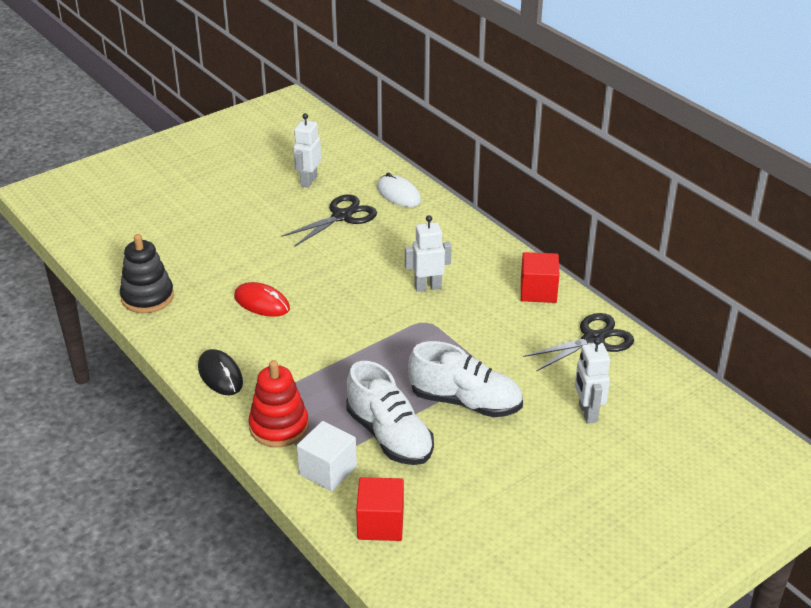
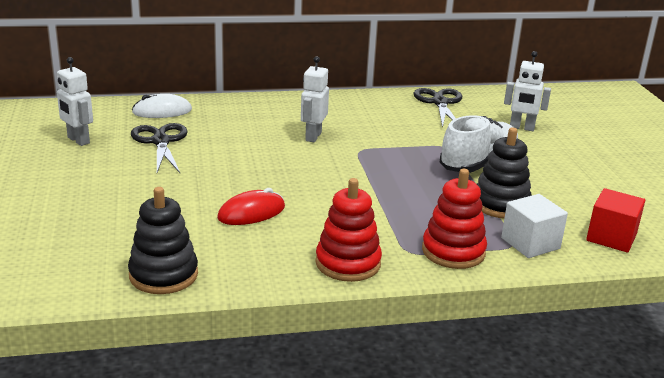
camera: 65 degrees left, 10 degrees down
(220, 375) = (348, 263): black mouse -> red stacking toy
(389, 436) = (500, 204): white shoe -> black stacking toy
(538, 291) = (364, 102): red cube -> none

